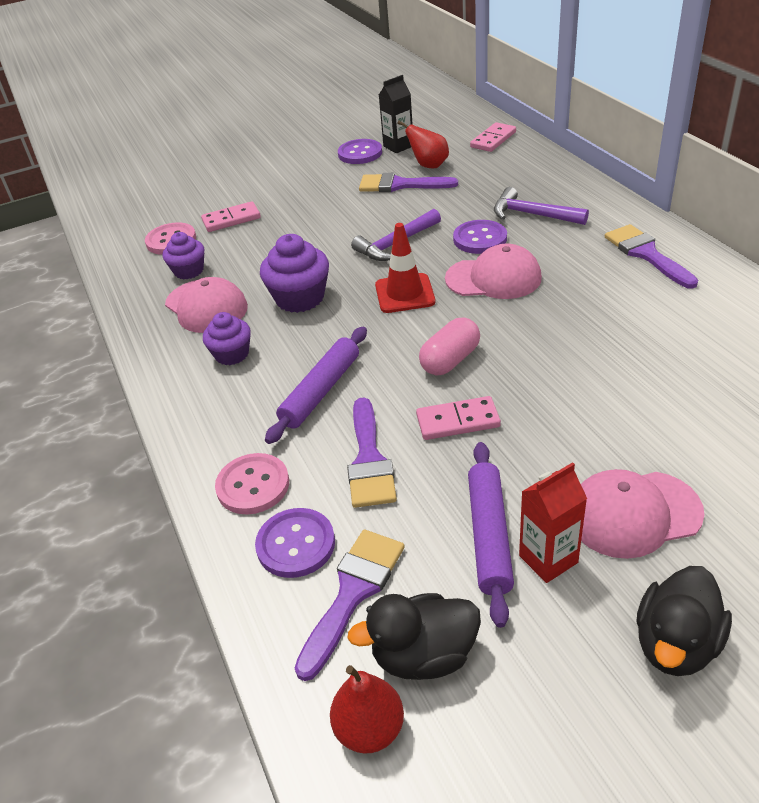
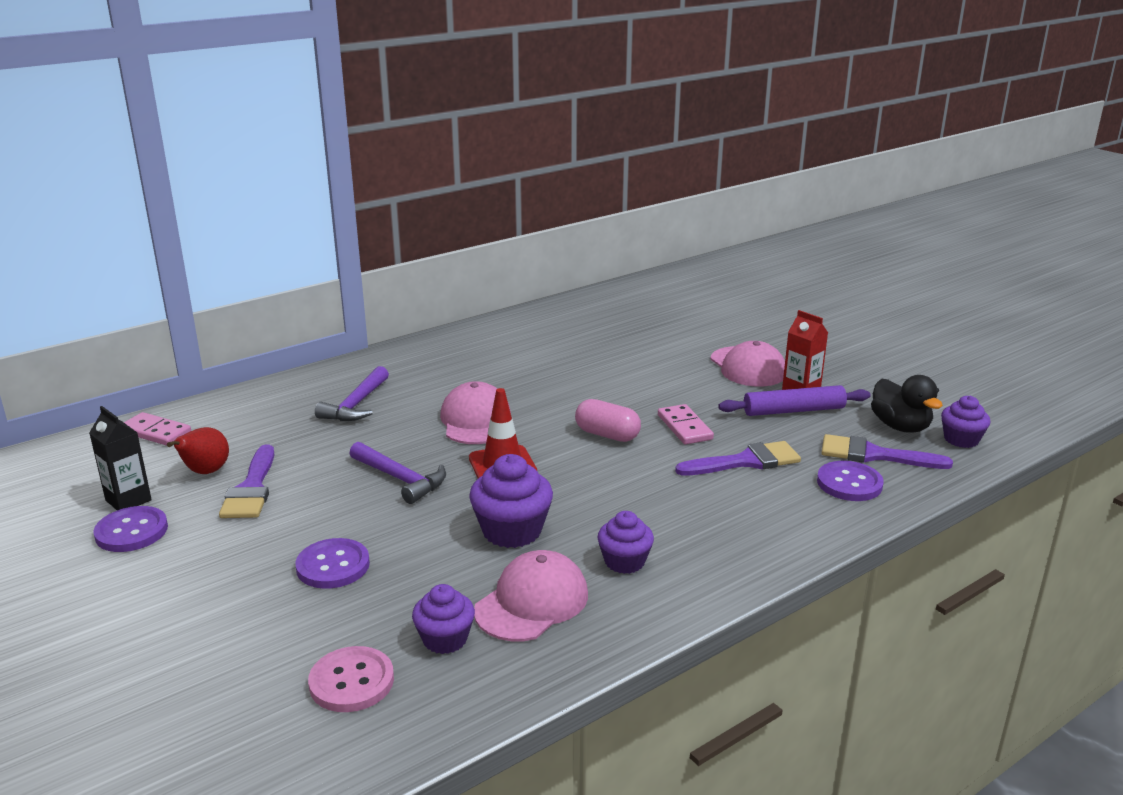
camera: 105 degrees left, 15 degrees down
(231, 219) = (300, 626): pink domino -> none
(253, 485) = (802, 514): pink button -> none
(321, 391) = (668, 495): purple rolling pin -> none
(369, 728) = (961, 439): red pear -> purple cupcake
(480, 239) = (399, 430): purple button -> purple button (333, 566)
(646, 254) = (441, 356): purple brush -> none
(676, 643) = (836, 359): black duck -> none

